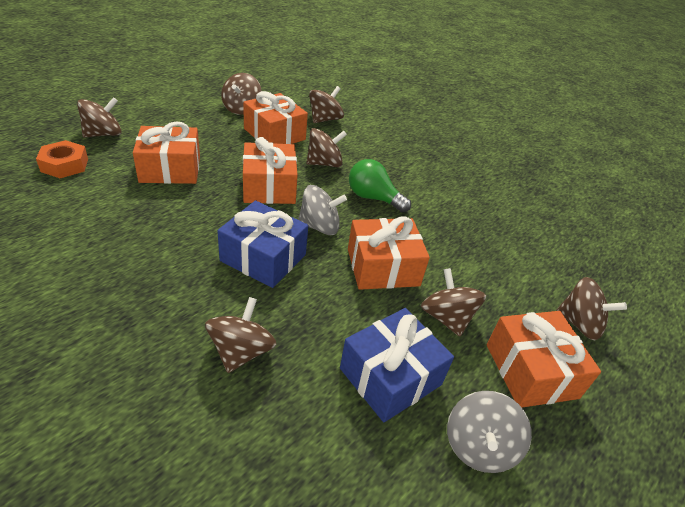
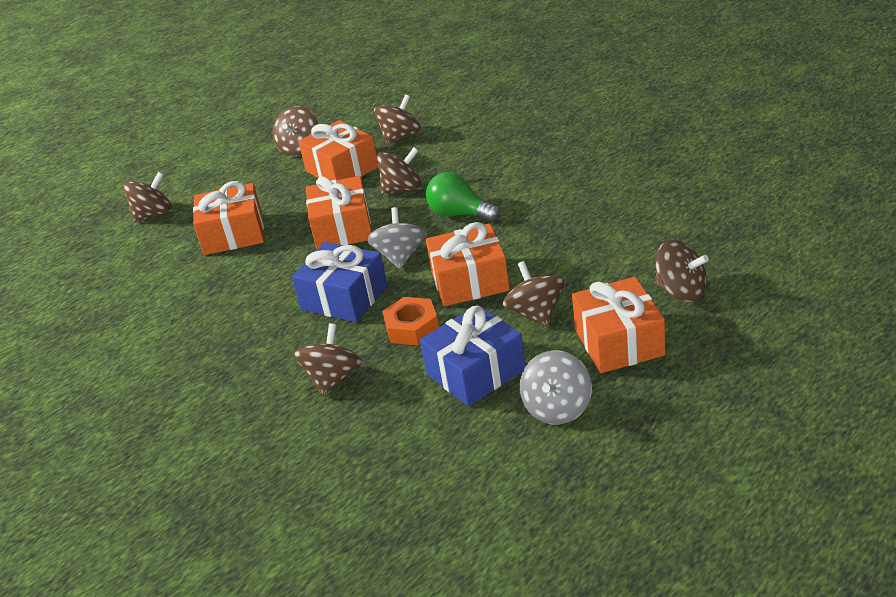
camera: 10 degrees right, 5 degrees down
(65, 165) = (125, 255): orange nut -> orange nut (412, 328)
(319, 226) = (400, 256): grey spinning top -> grey spinning top turned 90 degrees counterclockwise

